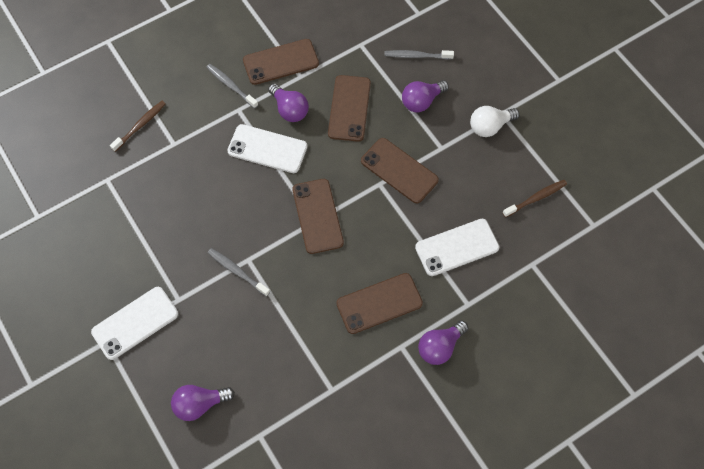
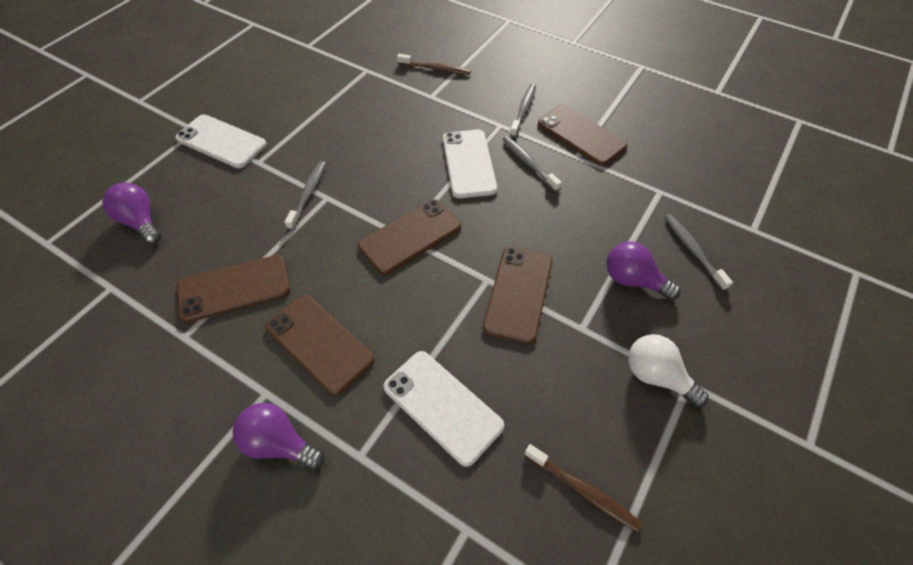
camera: 65 degrees right, 10 degrees down
(289, 110) = (529, 163): purple light bulb -> grey toothbrush
(349, 108) = (569, 212): brown phone -> brown phone (234, 288)

